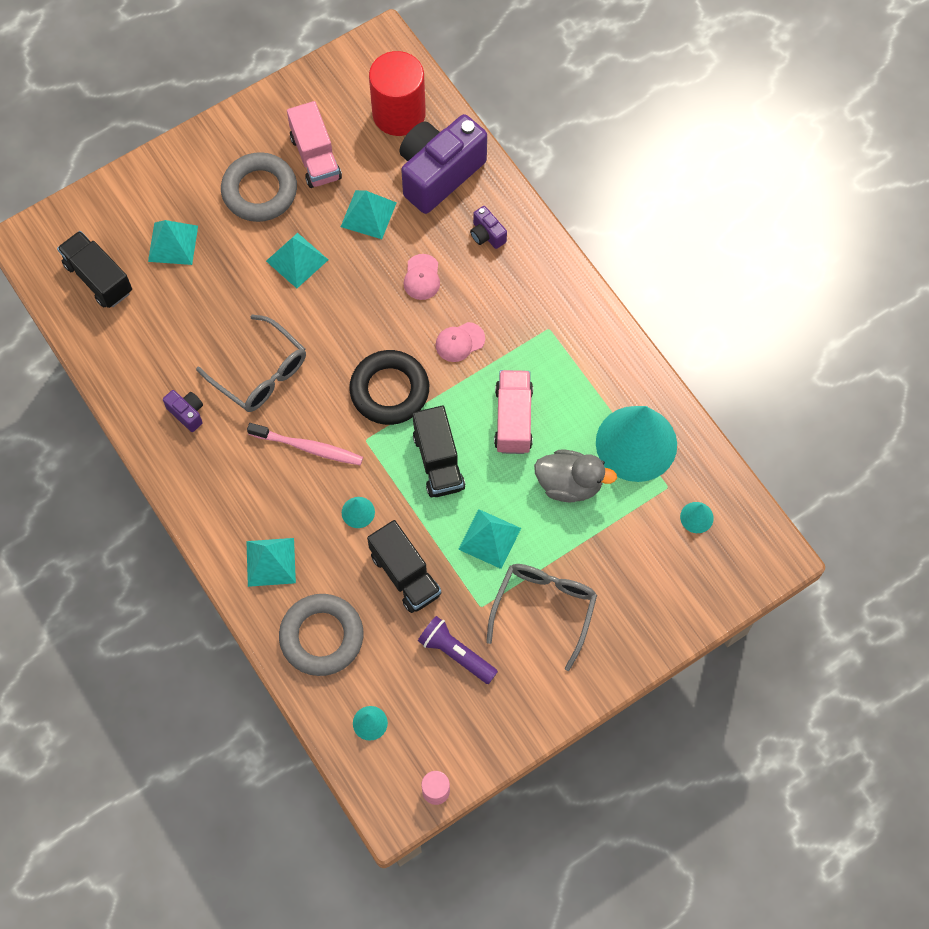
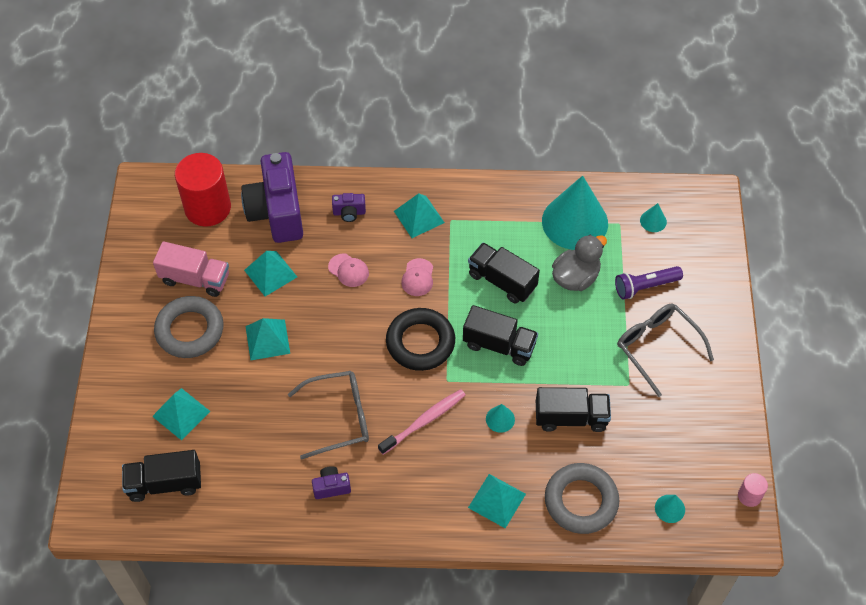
camera: 55 degrees left, 10 degrees down
(456, 653) = (653, 421): purple flashlight -> purple flashlight (645, 286)
(489, 538) = (581, 349): turquoise pyramid -> turquoise pyramid (419, 217)
(513, 419) = (502, 281): pink truck -> black truck

